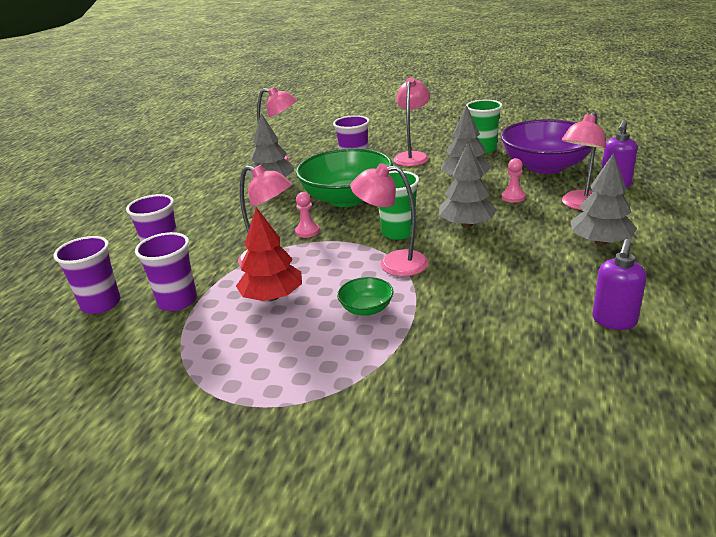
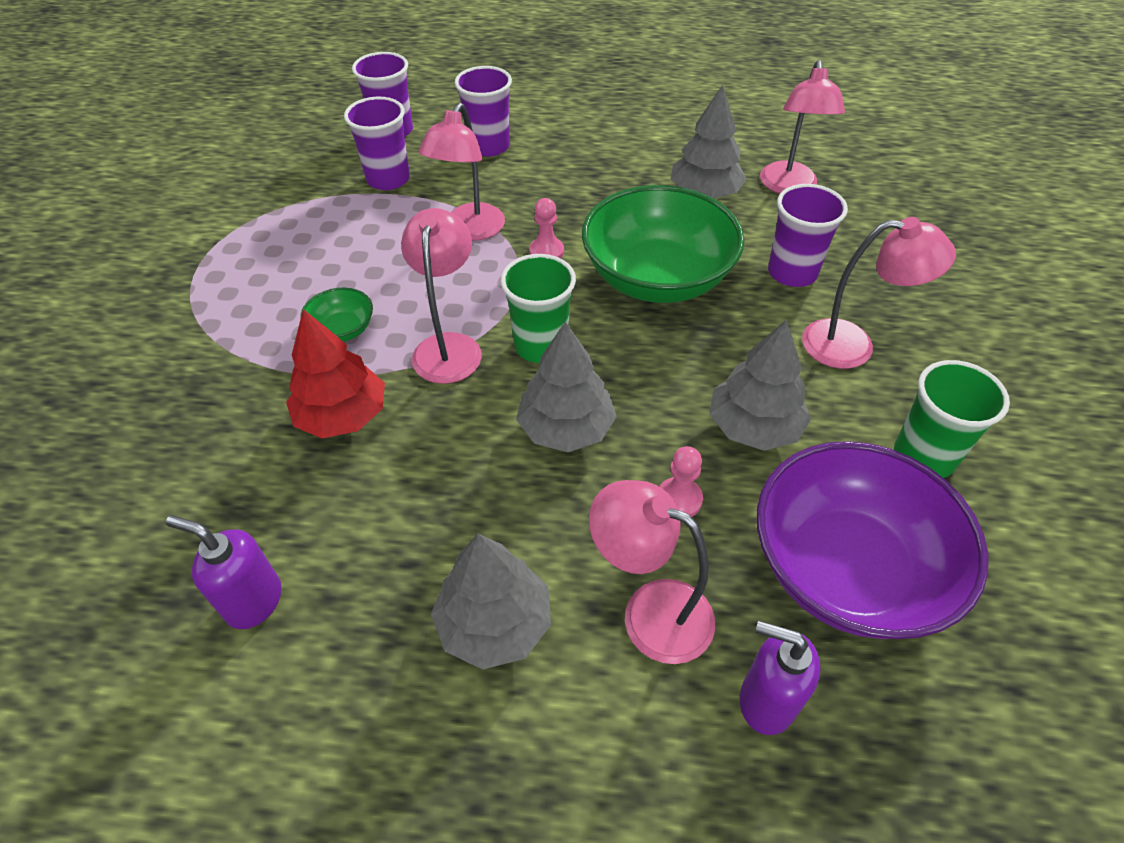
camera: 80 degrees right, 20 degrees up
(272, 296) = (384, 247): red tree -> red tree (343, 416)

